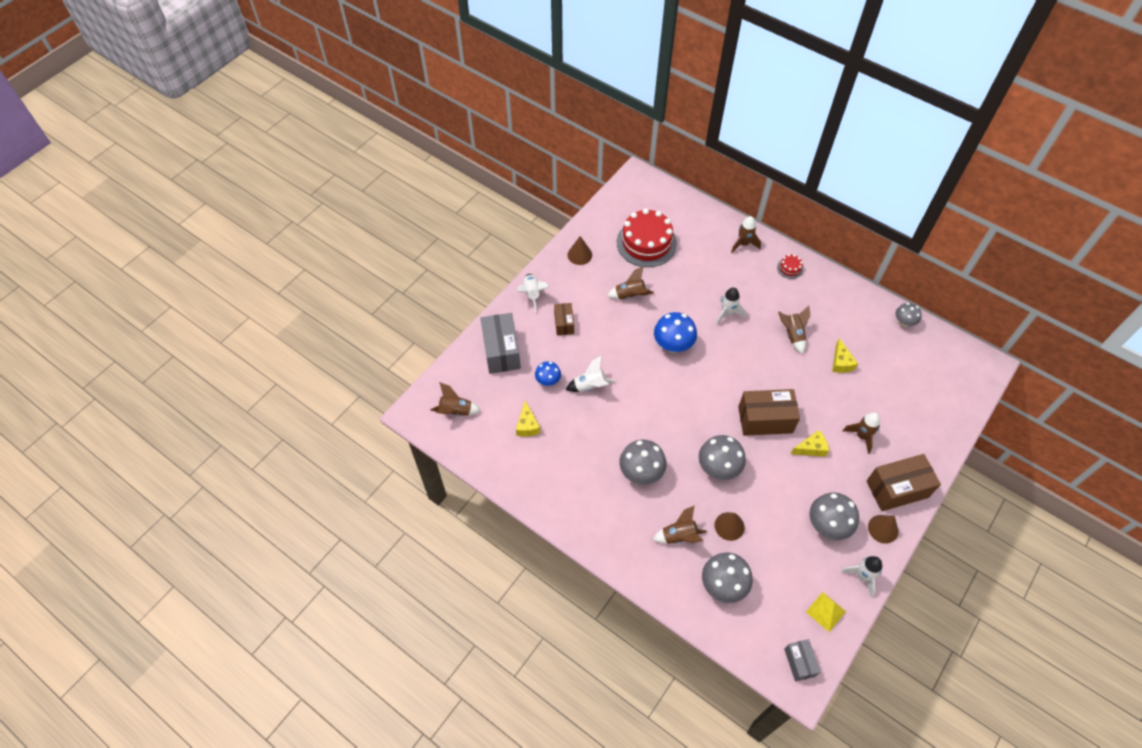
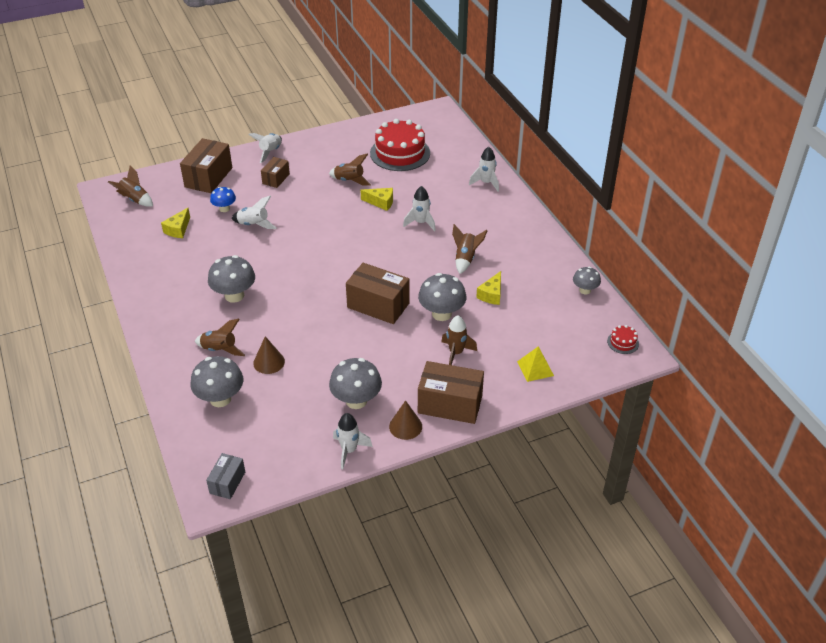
camera: 30 degrees right, 15 degrees down
(501, 351) = (208, 177): grey box -> brown box
(579, 255) = (335, 141): brown cone -> none
(673, 345) = (351, 225): blue mushroom -> none
(718, 468) = (302, 320): grey mushroom -> grey mushroom (441, 314)
(743, 244) = (486, 183): brown rocket -> white rocket
(790, 268) = (512, 214): red cake -> red cake (623, 342)
(811, 448) = (399, 341): yellow cheese -> yellow cheese (381, 202)
(825, 611) = (289, 459): yellow pyramid -> yellow pyramid (535, 368)

